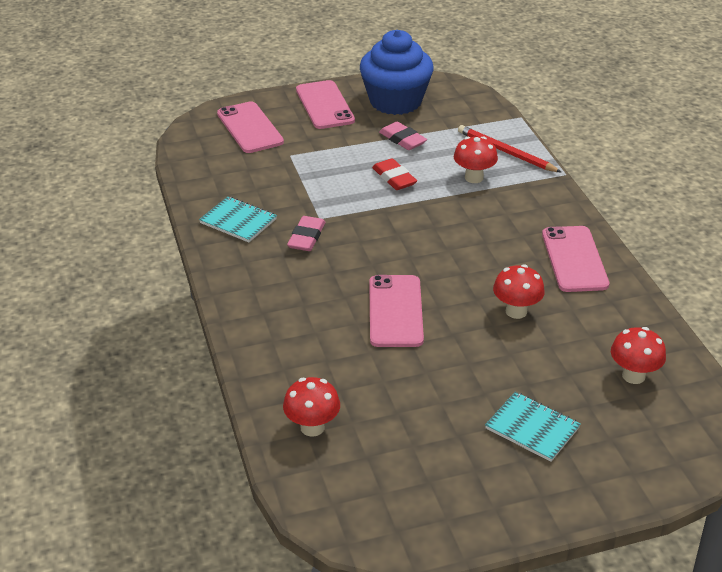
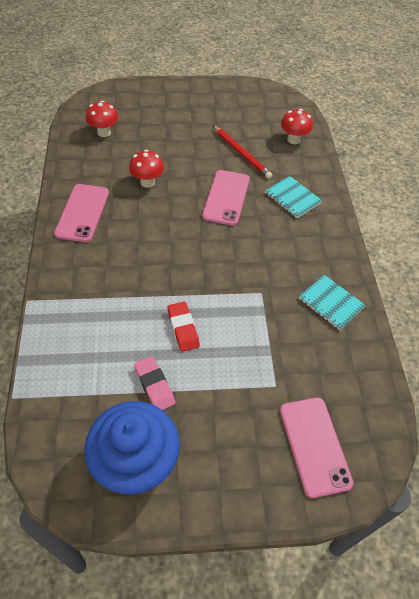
camera: 170 degrees left, 15 degrees up
(306, 237) = (275, 274): pink eraser -> none
(325, 105) = (221, 474): pink phone -> none
(474, 178) = (111, 313): red mushroom -> none
(506, 152) = (62, 342): red pencil -> red pencil (241, 153)
(532, 428) = (176, 118): turquoise notebook -> turquoise notebook (292, 198)

